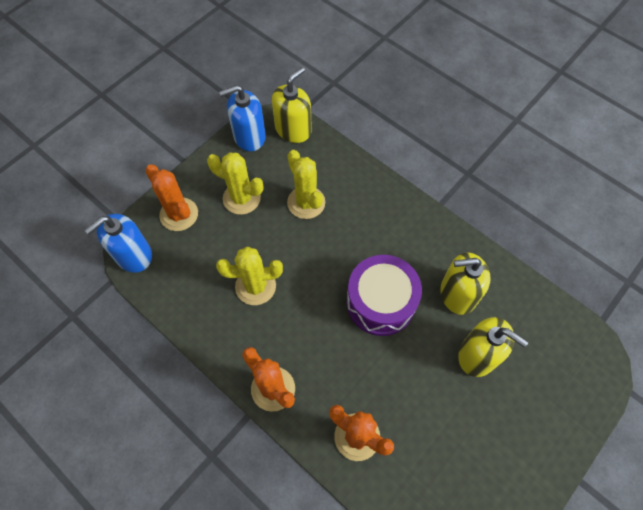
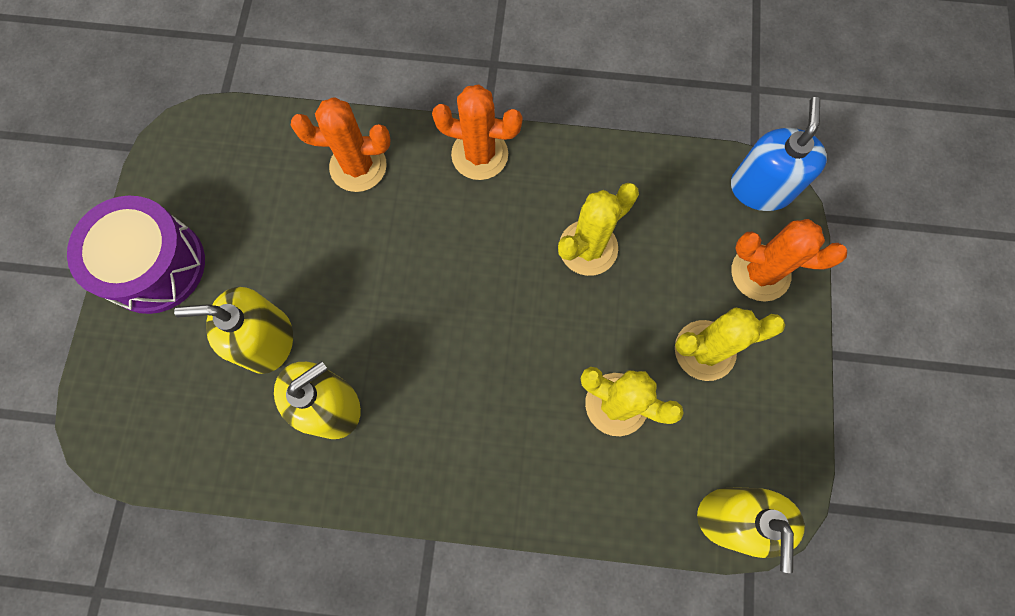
camera: 145 degrees right, 10 degrees up
(249, 136) = (782, 457): blue soap dispenser -> none
(380, 302) = (423, 329): purple drum -> purple drum (155, 265)

